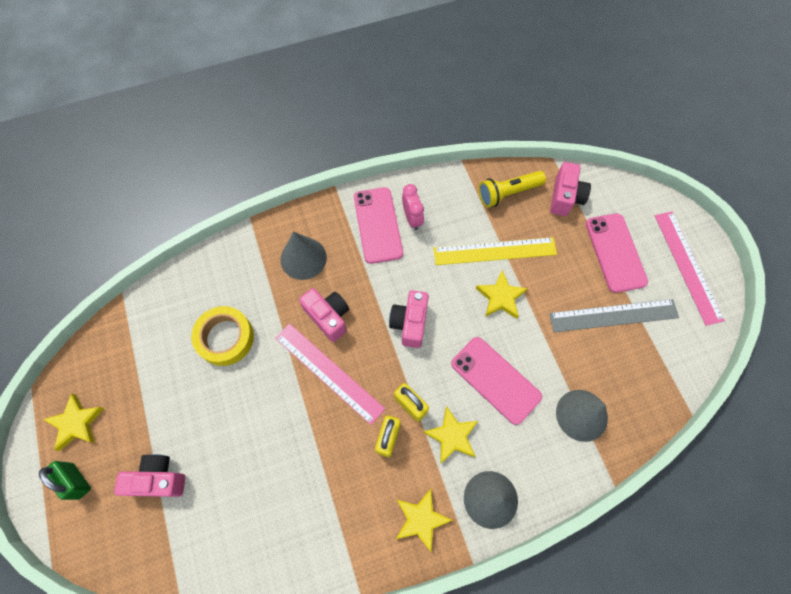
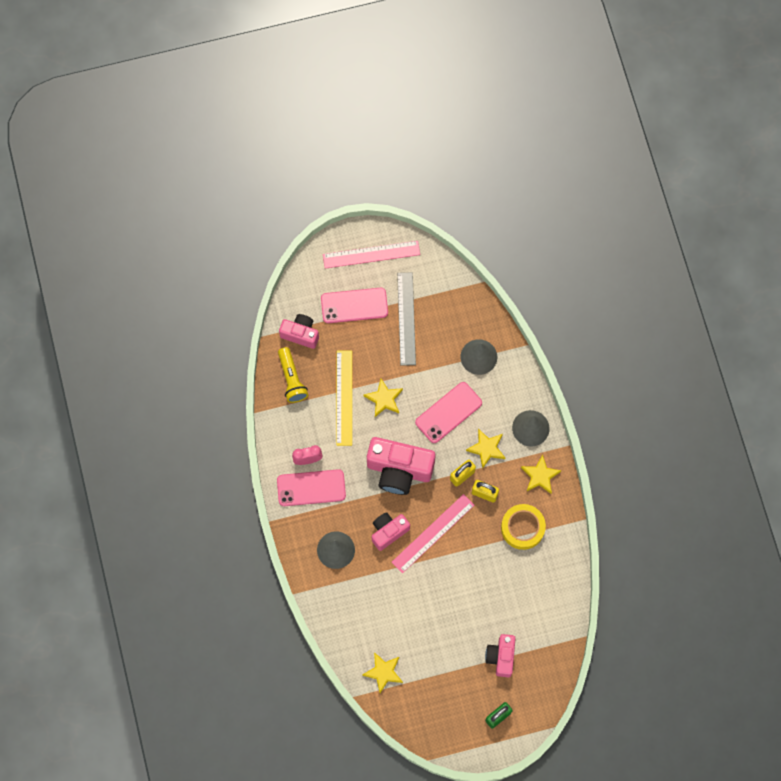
camera: 85 degrees left, 5 degrees up
(76, 423) = (456, 721): yellow star -> yellow star (383, 672)
(225, 338) = (399, 612): yellow tape -> yellow tape (522, 528)
(410, 323) = (399, 470): pink camera -> pink camera, size x1.70

